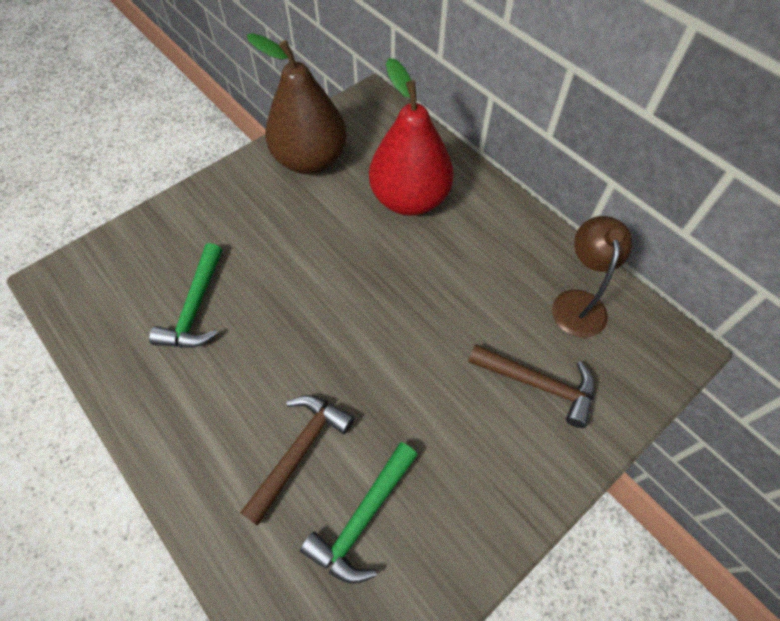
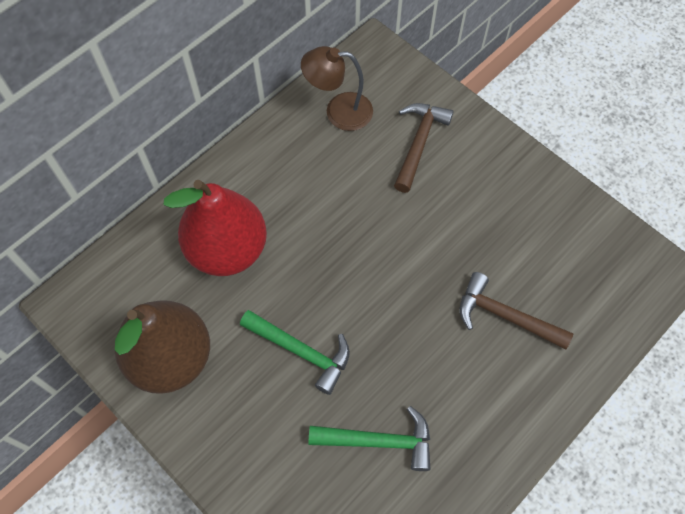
camera: 95 degrees left, 5 degrees up
(362, 519) = (548, 262): green hammer -> green hammer (302, 351)

